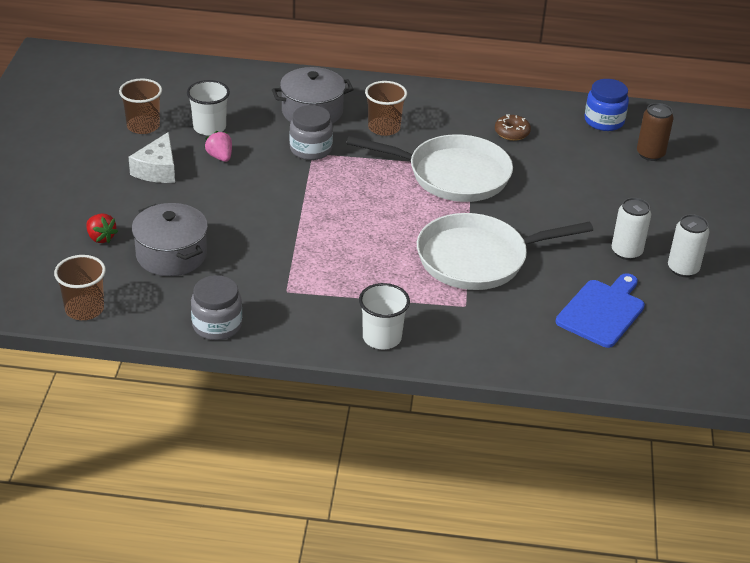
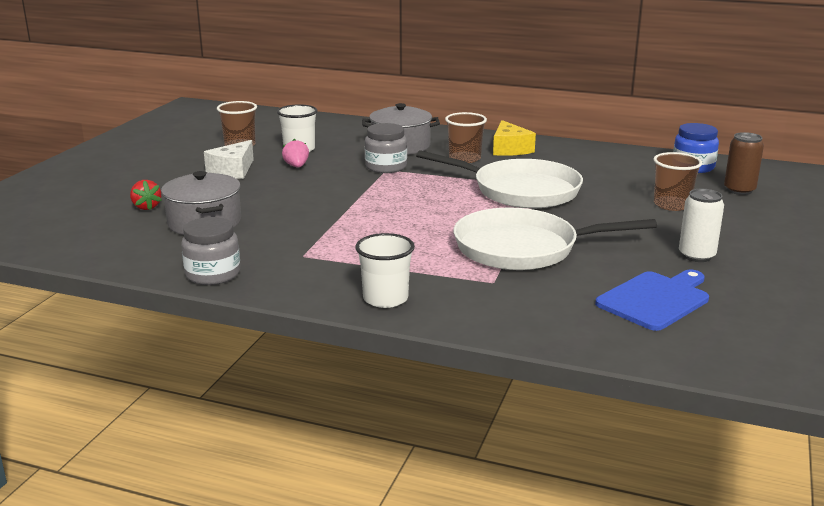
camera: 15 degrees right, 15 degrees down
(84, 309) = (90, 252): brown cup -> brown cup (672, 205)
(423, 107) = (509, 149): none -> yellow cheese
(512, 133) = (593, 168): brown donut -> none
(683, 269) = (763, 273): white can -> none

